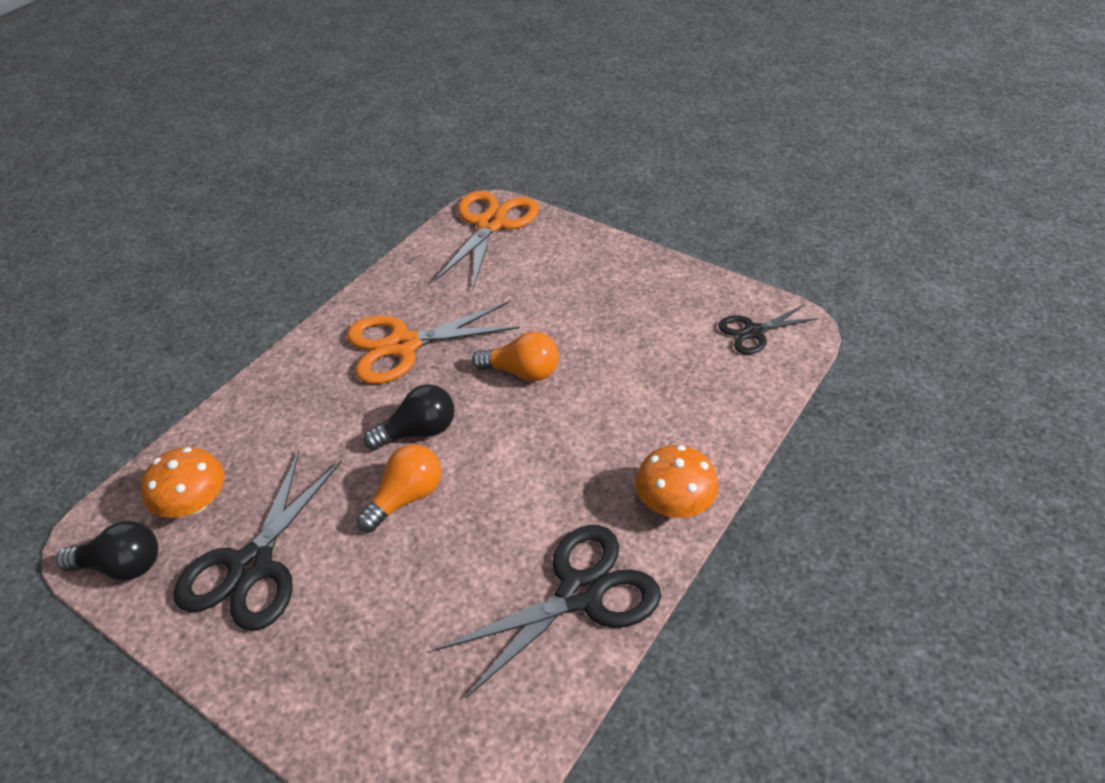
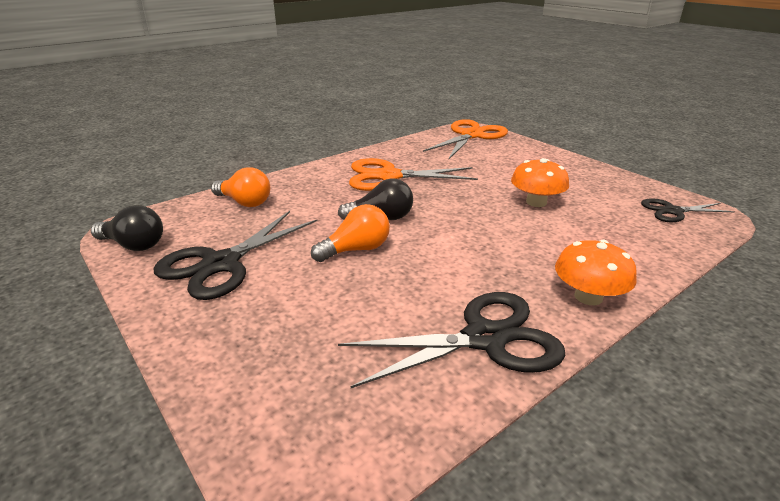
camera: 15 degrees right, 15 degrees down
(194, 503) = (203, 224): orange mushroom -> orange mushroom (536, 202)
(522, 372) = (472, 202): orange light bulb -> orange light bulb (244, 202)

